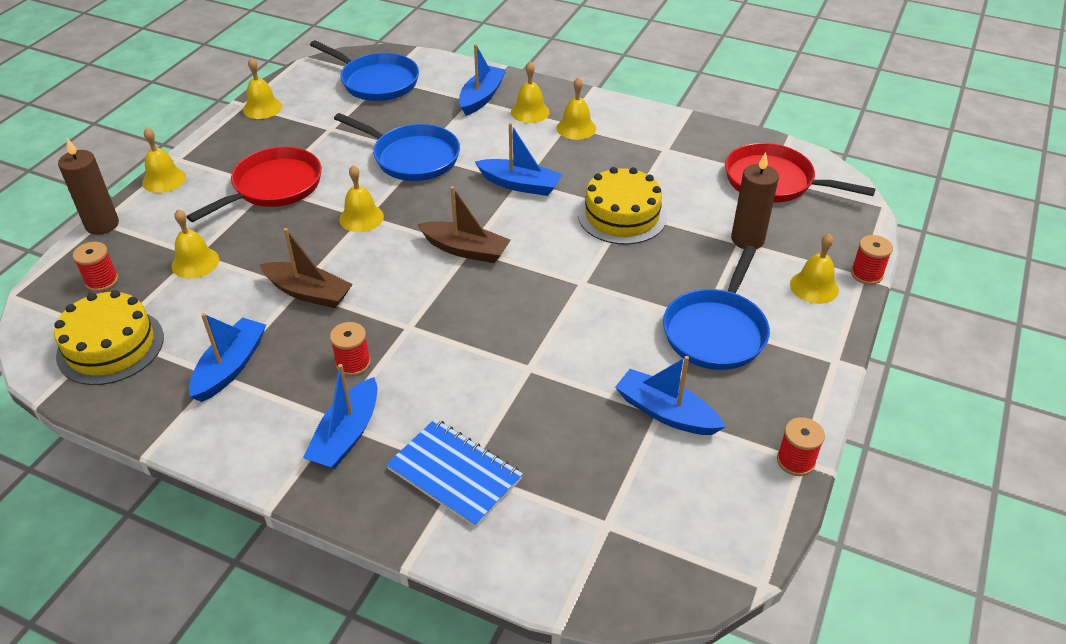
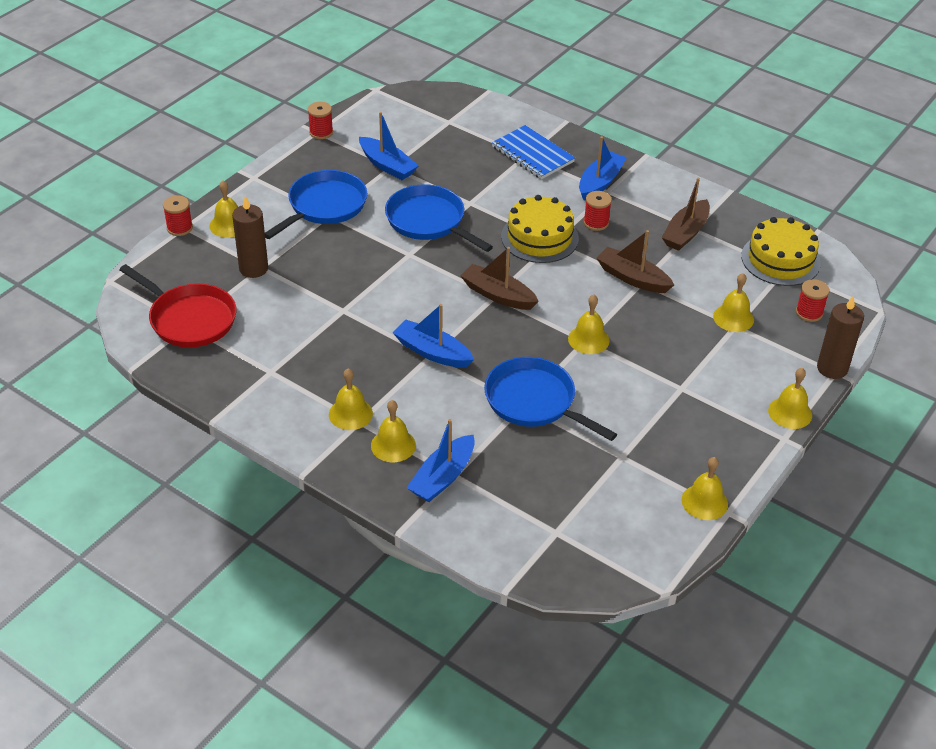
camera: 170 degrees left, 0 degrees up
(230, 367) = (685, 233): blue boat -> brown boat
(273, 187) = (675, 386): red pan -> none
(376, 82) = (567, 526): blue pan -> blue pan (429, 221)
(622, 215) = (349, 306): yellow cake -> yellow cake (539, 237)

